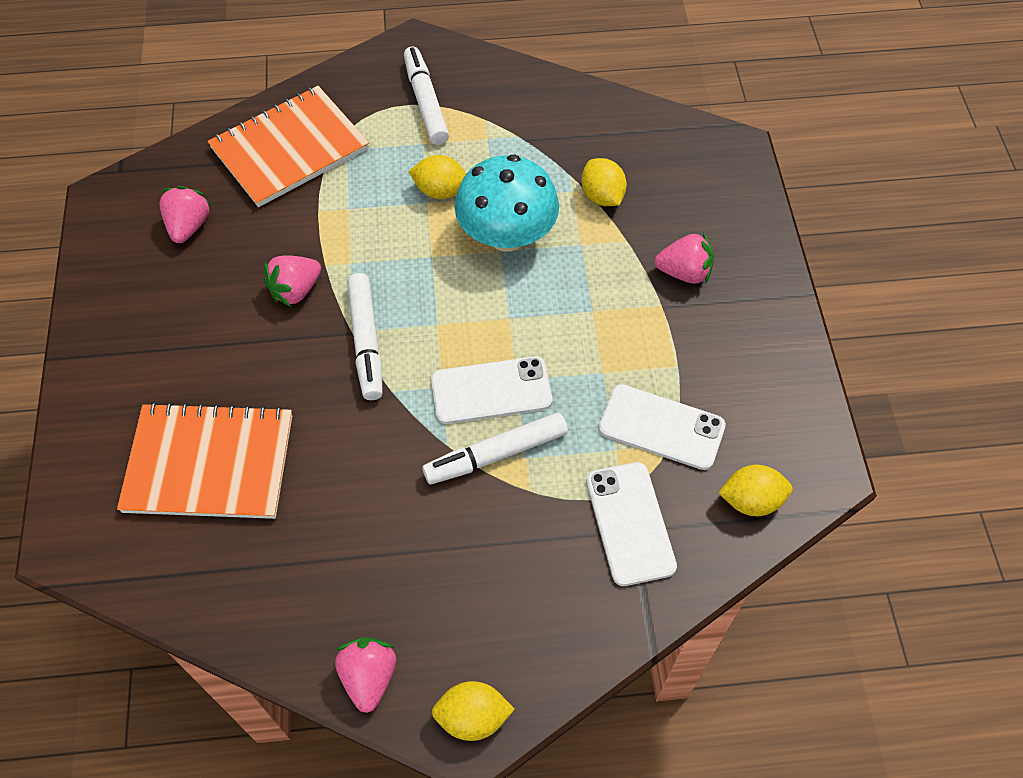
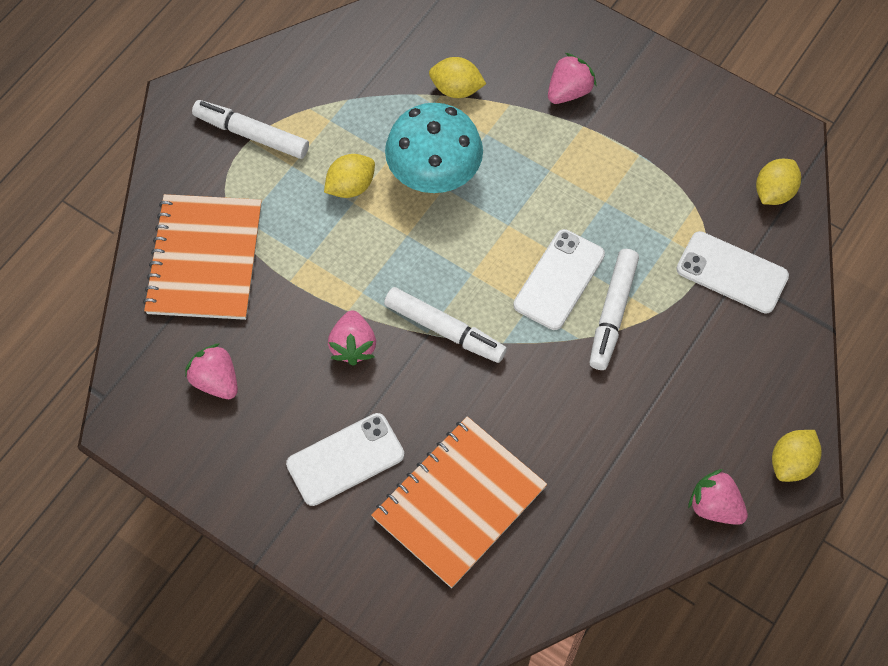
camera: 50 degrees left, 5 degrees up
(661, 427) = (677, 200): white phone -> white phone (345, 459)

